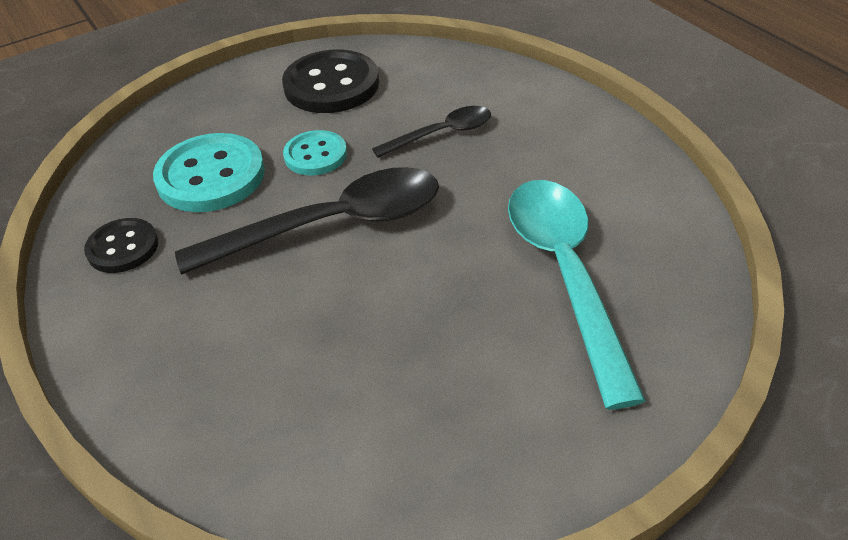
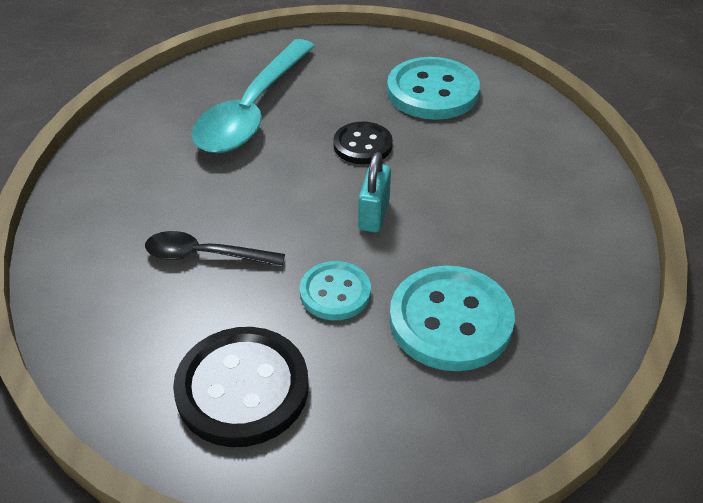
camera: 150 degrees left, 0 degrees up
(123, 247) = (562, 279): black button -> black button (362, 145)
(331, 225) = (374, 214): black spoon -> turquoise padlock
(379, 421) = (432, 92): none -> turquoise button

